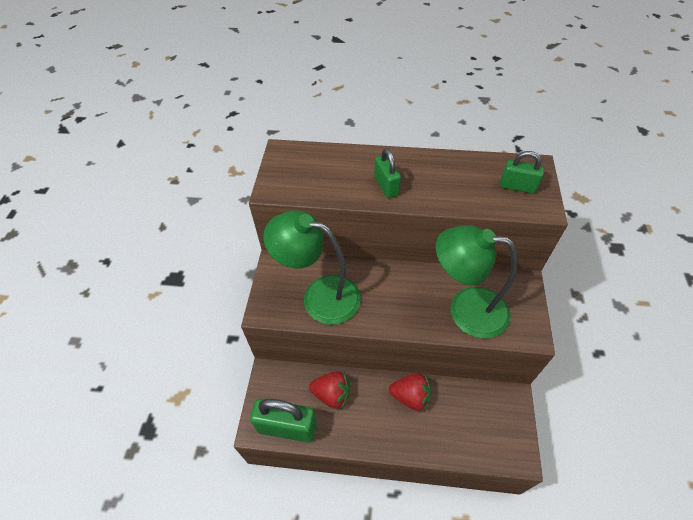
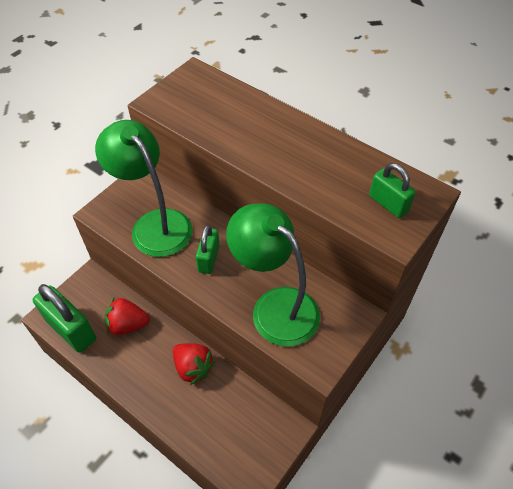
camera: 30 degrees right, 0 degrees up
(332, 394) = (127, 325): red strawberry -> red strawberry turned 135 degrees clockwise
(386, 186) = (257, 143): green padlock -> green padlock (209, 259)

